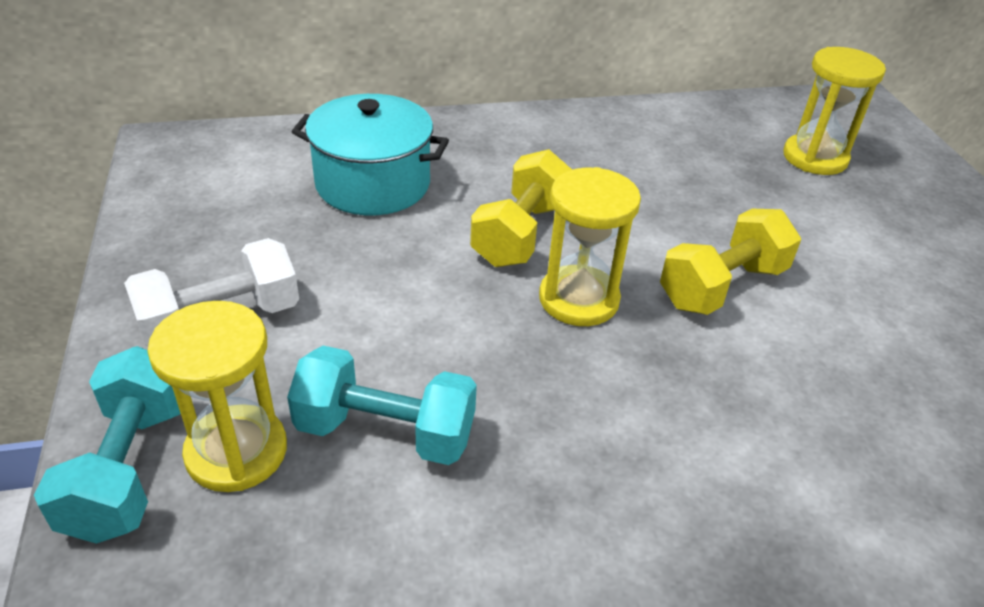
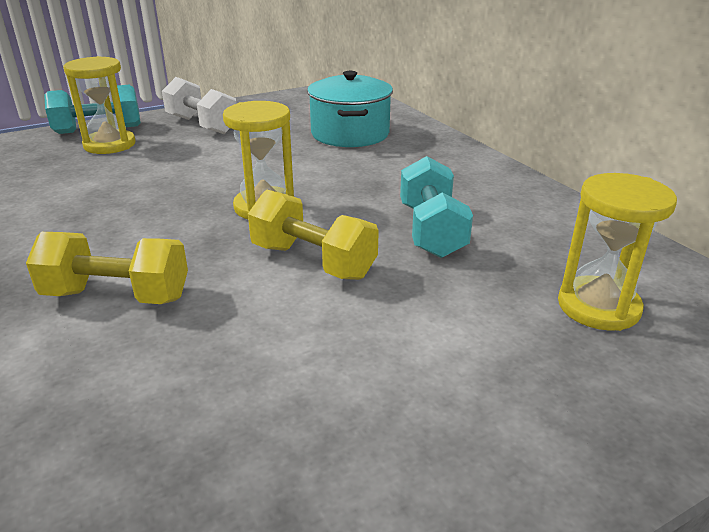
camera: 75 degrees right, 10 degrees down
(385, 431) = (126, 171): turquoise dumbbell -> turquoise dumbbell (431, 231)
(521, 234) = (328, 180): yellow dumbbell -> yellow dumbbell (117, 296)

